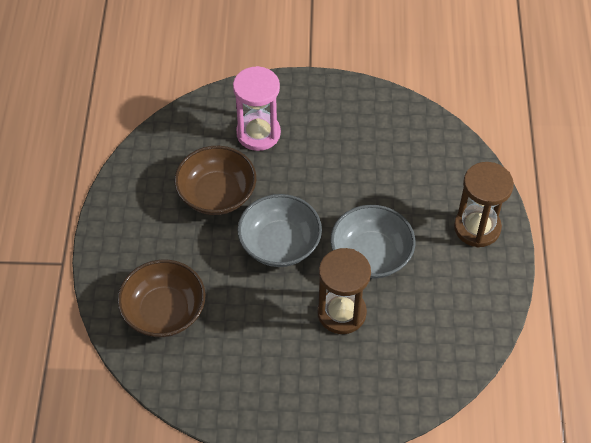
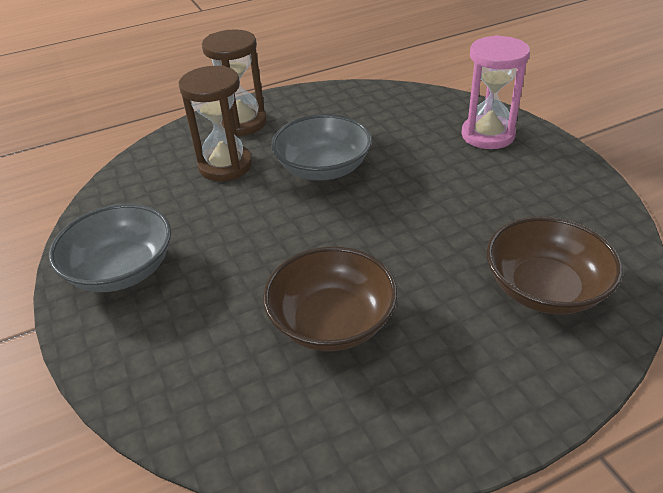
camera: 115 degrees left, 15 degrees down
(258, 133) = (196, 325): pink hourglass -> pink hourglass (488, 135)
(280, 244) = (363, 233): grey bowl -> grey bowl (122, 270)
(341, 313) = (407, 163): brown hourglass -> brown hourglass (225, 165)

